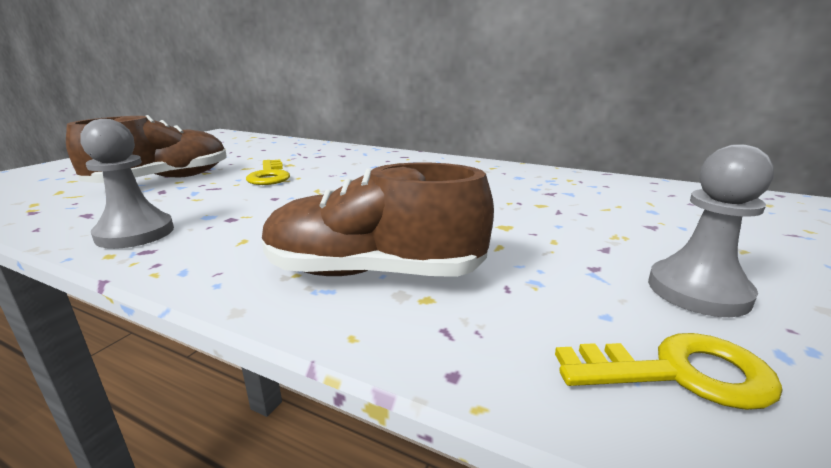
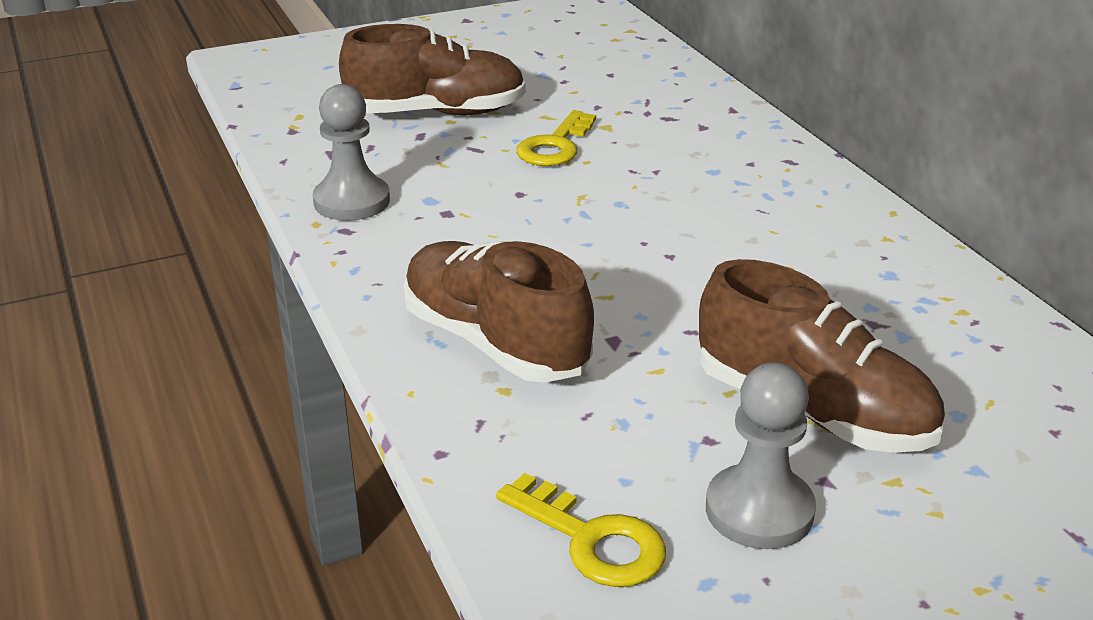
camera: 40 degrees right, 10 degrees up
(605, 232) = (812, 410): none -> brown shoe

